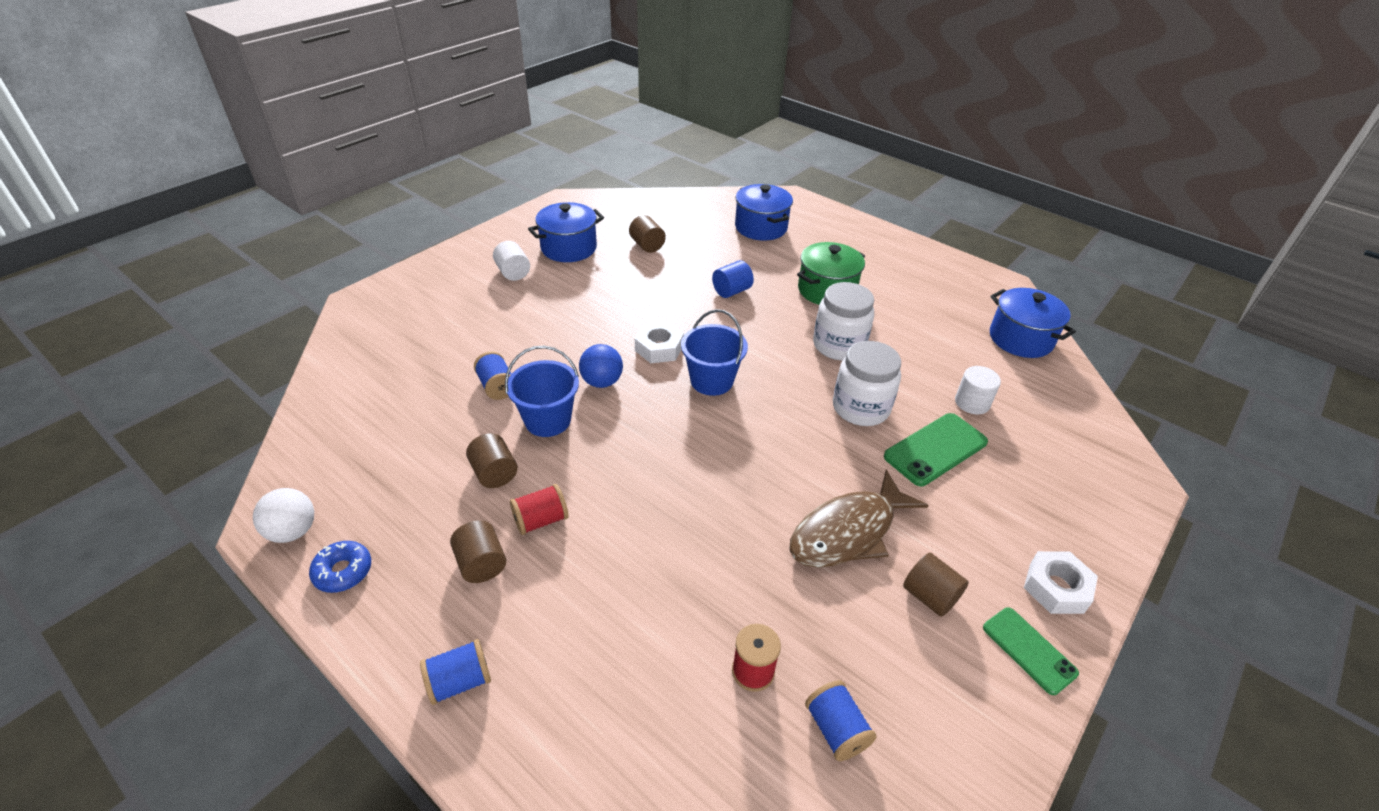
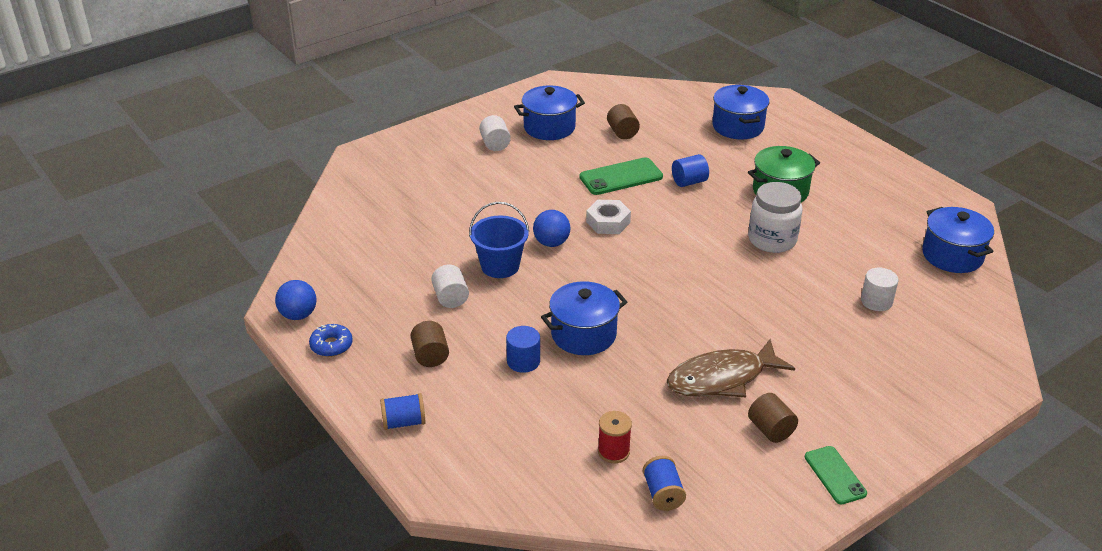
camera: 15 degrees right, 5 degrees down
(293, 531) = (298, 315): white ball -> blue ball
(494, 473) = (450, 298): brown cylinder -> white cylinder
(497, 386) = (464, 235): blue spool -> none
(541, 520) = (480, 334): red spool -> none
(604, 550) = (523, 361): none -> blue cylinder
(669, 498) = (583, 334): none -> blue pot
(711, 381) = (646, 254): blue bucket -> none
(860, 408) = (771, 292): white jar -> none
(935, 449) = (824, 332): green phone -> green phone (621, 177)
(1056, 588) = (880, 441): white nut -> none

